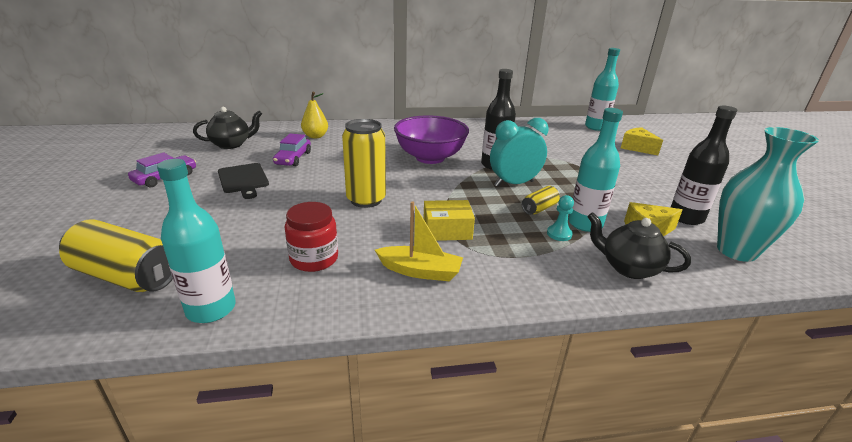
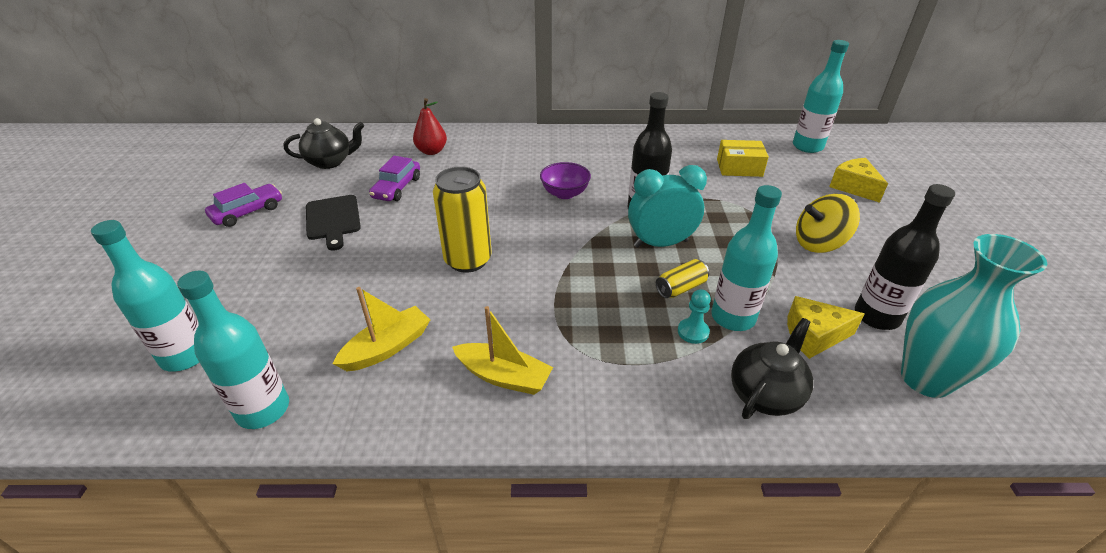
camera: 10 degrees right, 10 degrees up
(126, 276) = (185, 355): yellow can -> turquoise bottle
(314, 259) = (387, 348): red jar -> yellow boat
(315, 136) = (431, 151): yellow pear -> red pear
(430, 157) = (565, 193): purple bowl -> purple bowl, size x0.54
(447, 230) = (553, 316): yellow box -> yellow box (739, 168)
(627, 179) = (819, 243): none -> yellow spinning top
(628, 268) = (765, 394): black teapot -> black teapot turned 90 degrees clockwise

